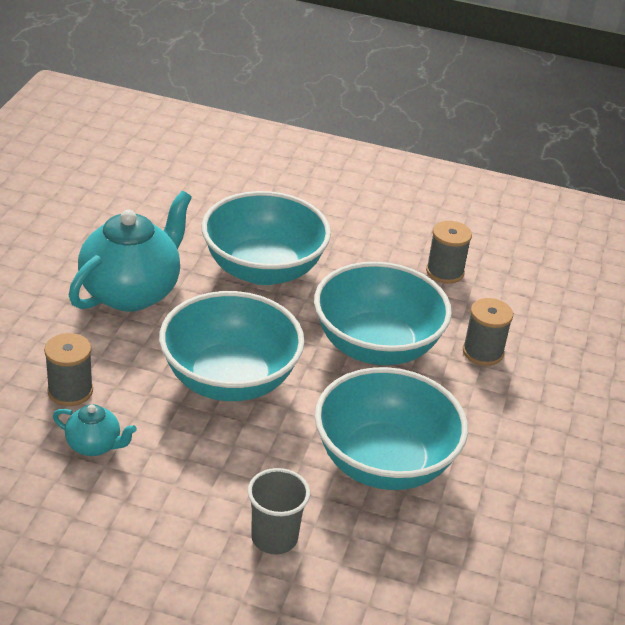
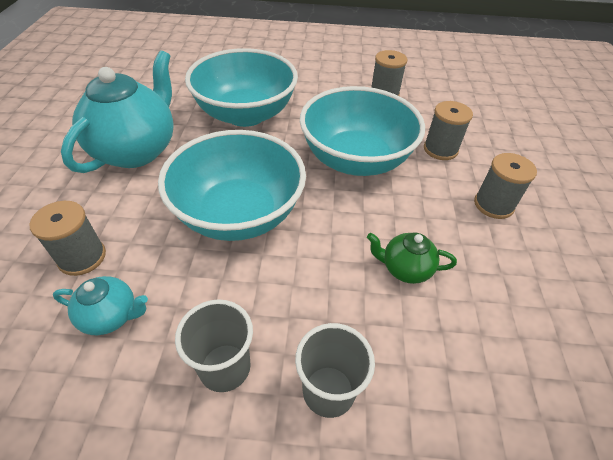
camera: 10 degrees left, 10 degrees up
(189, 503) = (225, 367): none -> grey cup
(384, 462) = (405, 269): turquoise bowl -> green teapot
(512, 422) = (493, 205): none -> grey spool

